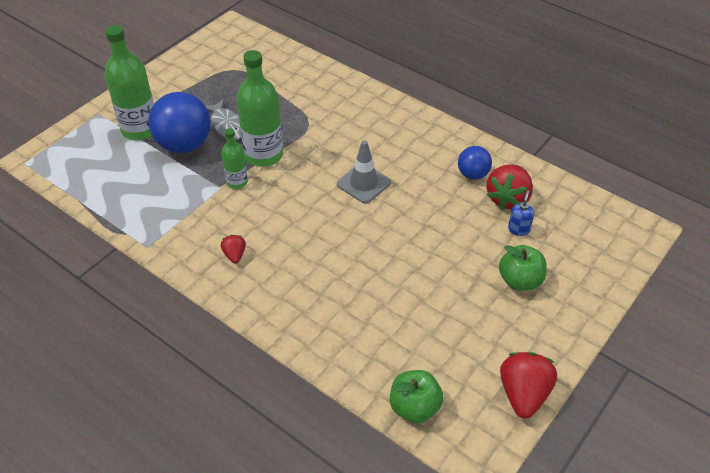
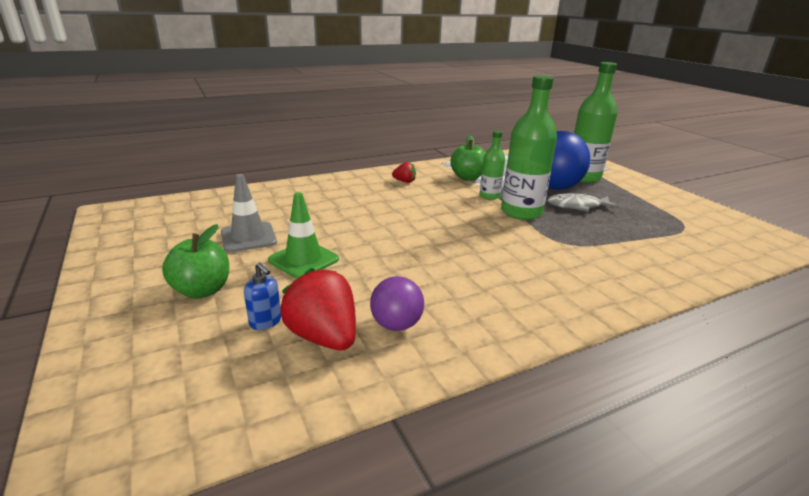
camera: 115 degrees right, 20 degrees down
(363, 183) = (442, 247): grey traffic cone -> grey traffic cone (248, 237)
(414, 407) = (185, 203): green apple -> green apple (467, 177)
(442, 250) = (303, 260): none -> green traffic cone
(473, 174) = (396, 325): blue ball -> purple ball
(523, 394) = (107, 244): red strawberry -> none

